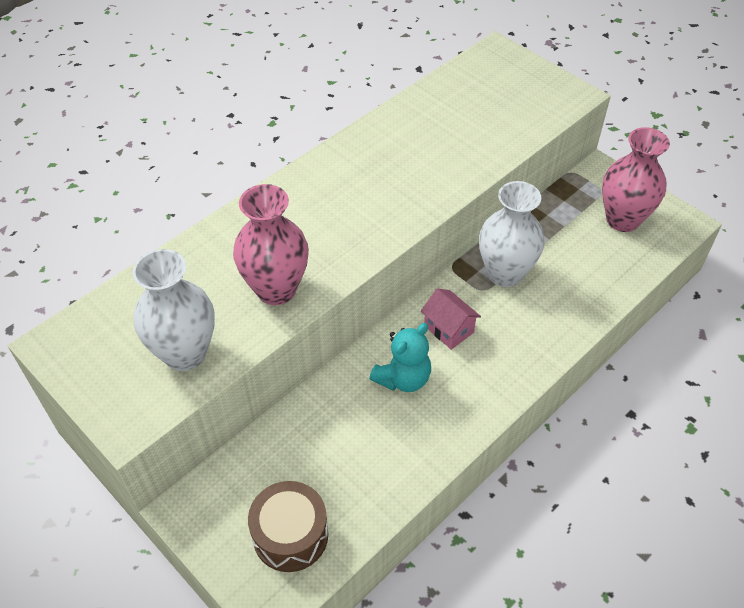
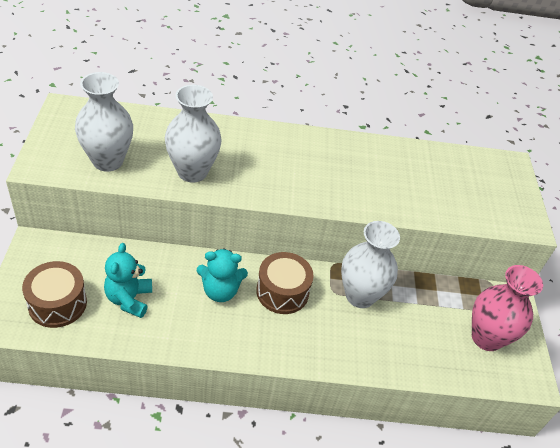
camera: 40 degrees right, 5 degrees down
(276, 289) = (192, 172): pink vase -> white vase
(343, 464) = (129, 299): none -> turquoise teddy bear
(448, 329) = (282, 292): pink house -> brown drum

